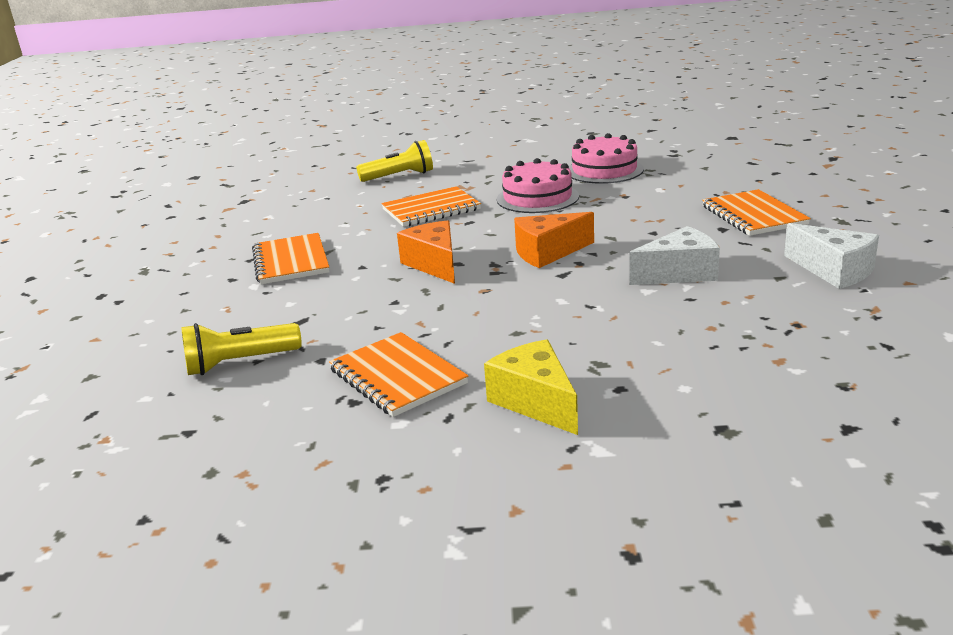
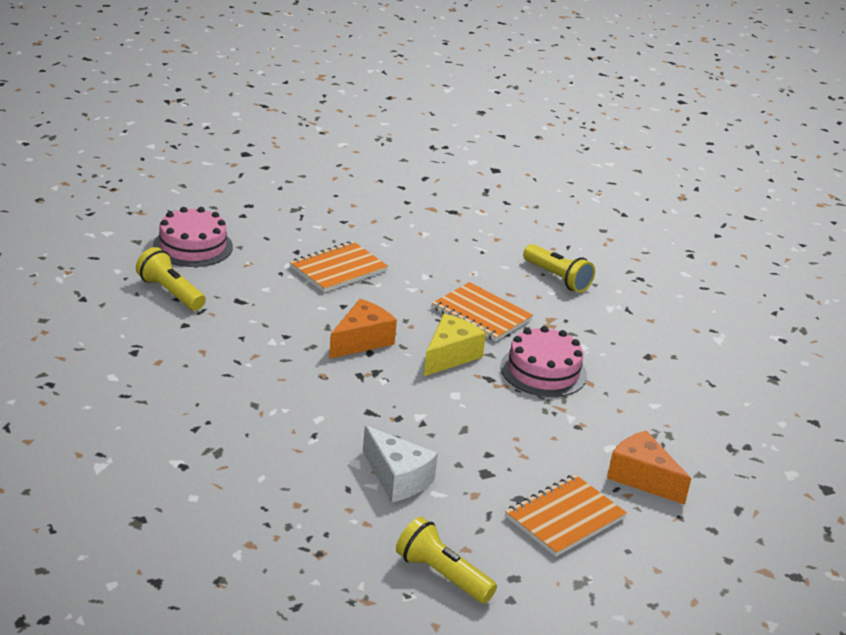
camera: 60 degrees right, 5 degrees up
(397, 377) = (171, 363): orange notebook -> none
(535, 402) = (153, 429): yellow cheese -> yellow cheese (450, 356)
(548, 253) = (411, 397): orange cheese -> orange cheese (642, 478)
(604, 170) = (648, 403): pink cake -> pink cake (193, 246)
(833, 271) = (442, 575): white cheese -> yellow flashlight

